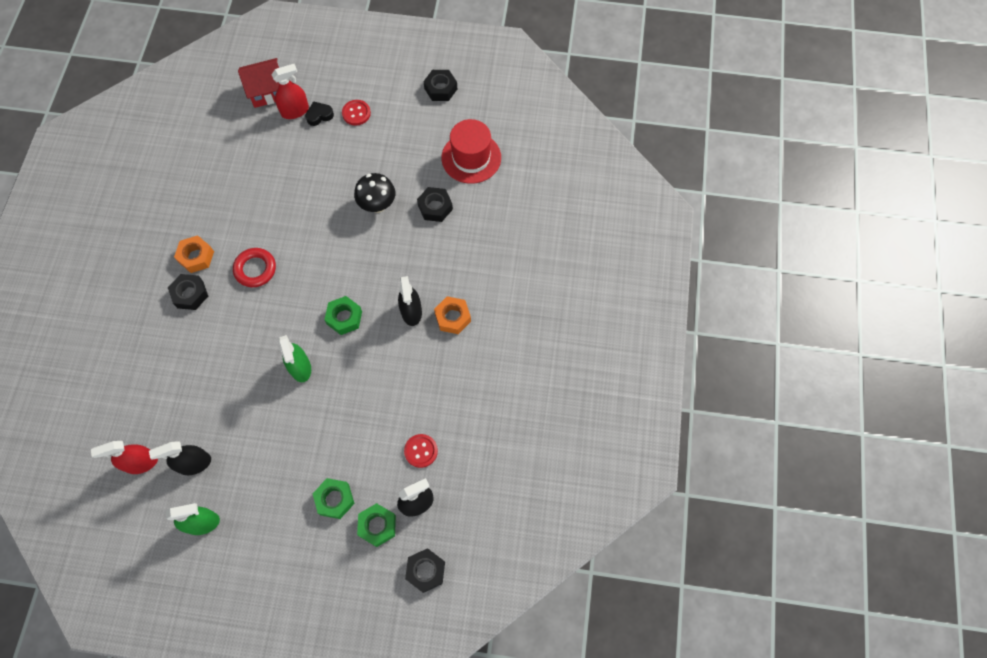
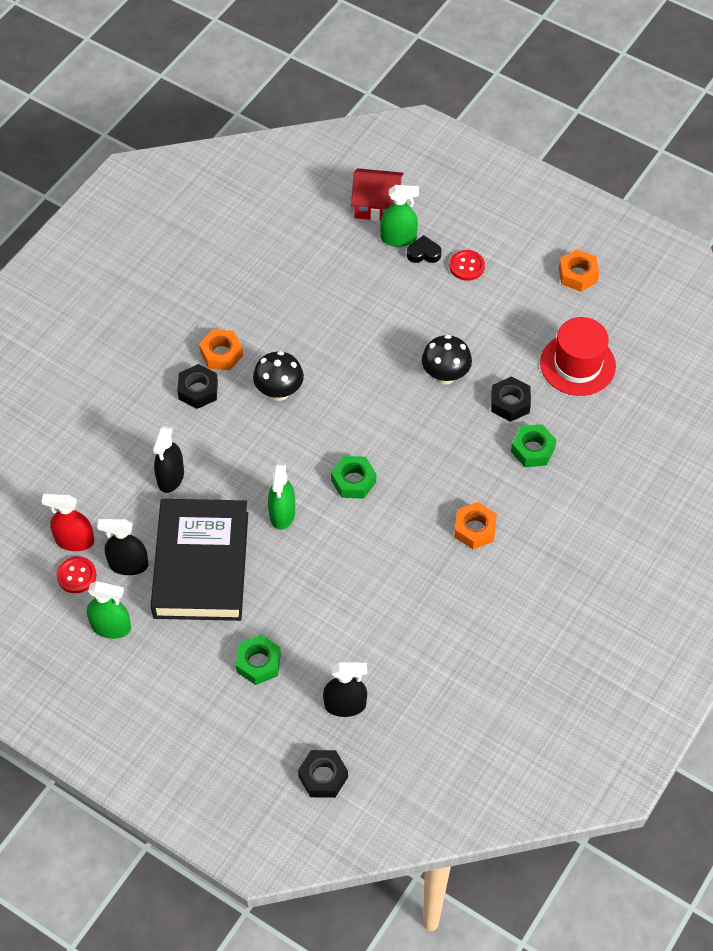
camera: 25 degrees right, 10 degrees down
(254, 438) = (201, 565): none -> black book
(255, 269) = (279, 392): red ring -> black mushroom
(295, 111) = (398, 238): red spray bottle -> green spray bottle
(377, 526) = (292, 709): green nut -> green nut (532, 450)
(411, 312) = (431, 504): black spray bottle -> black spray bottle (170, 477)
(421, 451) = (374, 653): red button -> red button (76, 575)
(440, 89) = (577, 274): black nut -> orange nut

